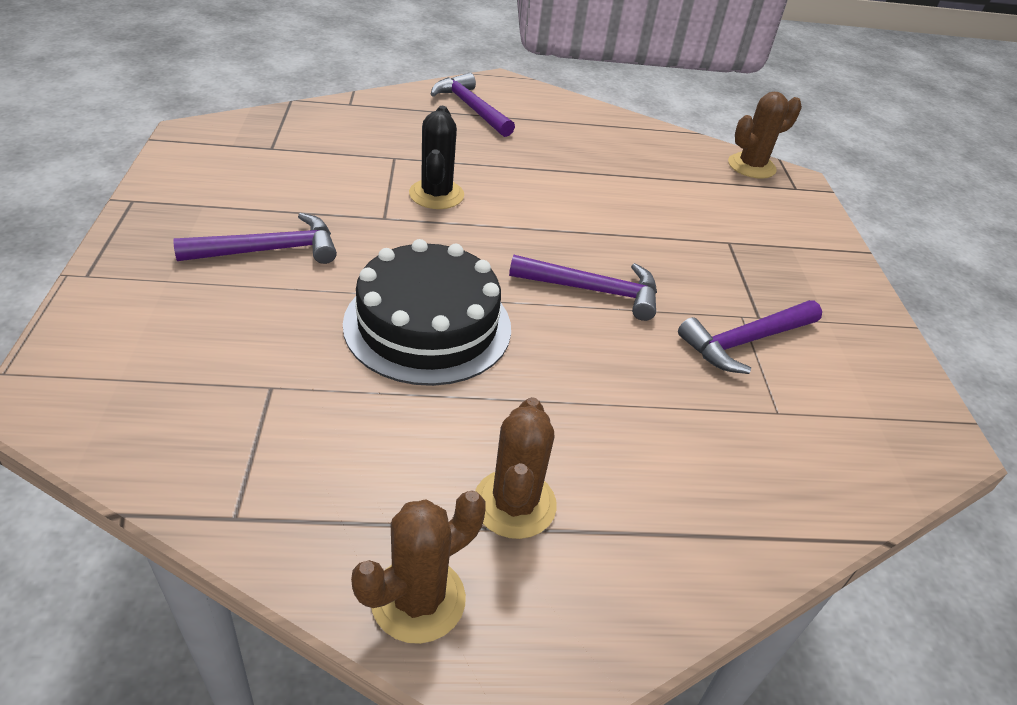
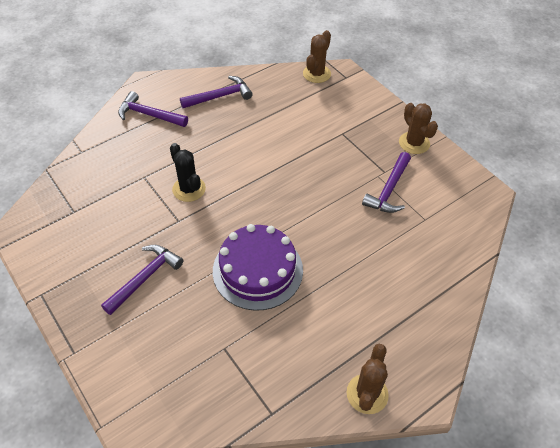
camera: 30 degrees left, 10 degrees up
(428, 325) = (257, 270): black cake -> purple cake
(514, 504) = (366, 331): brown cactus -> brown cactus (414, 143)
(593, 291) = (309, 202): purple hammer -> purple hammer (220, 96)

